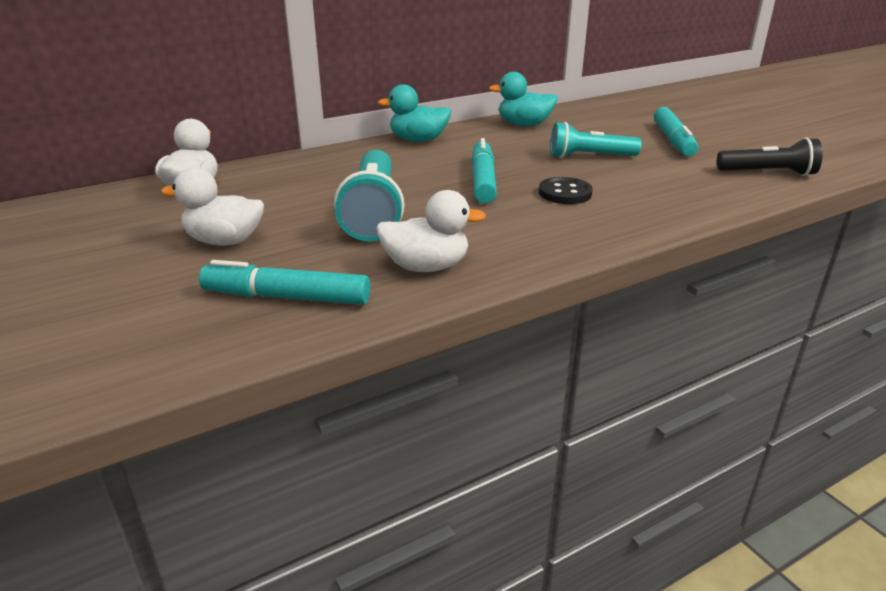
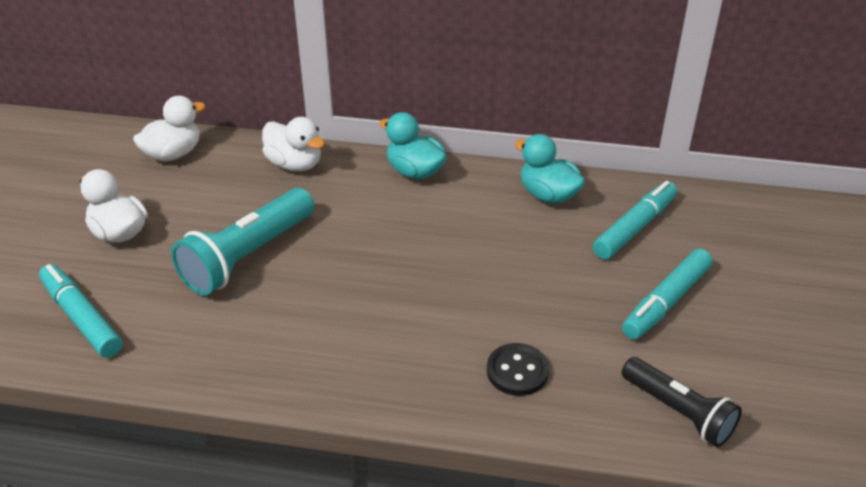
camera: 40 degrees right, 10 degrees up
(426, 267) = (197, 343): white duck -> white duck (295, 164)
(483, 180) = (385, 262): turquoise marker -> turquoise marker (635, 228)
(565, 193) = (426, 320): black button -> black button (517, 371)
(589, 157) = (532, 280): turquoise flashlight -> none

